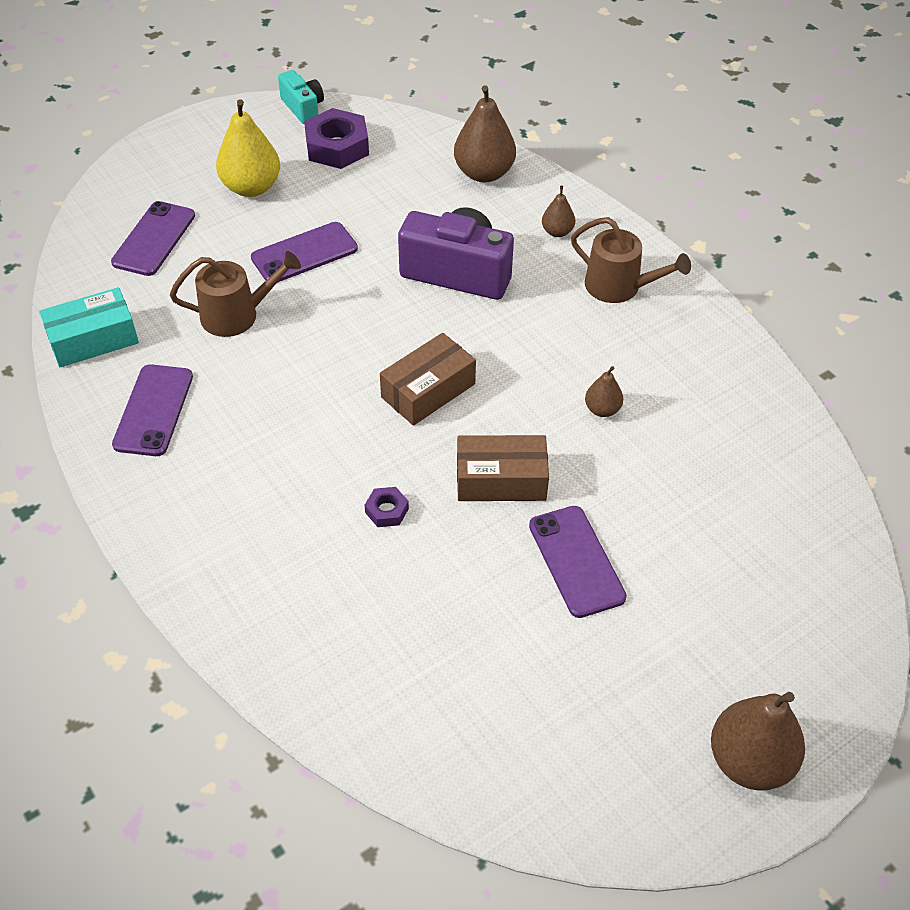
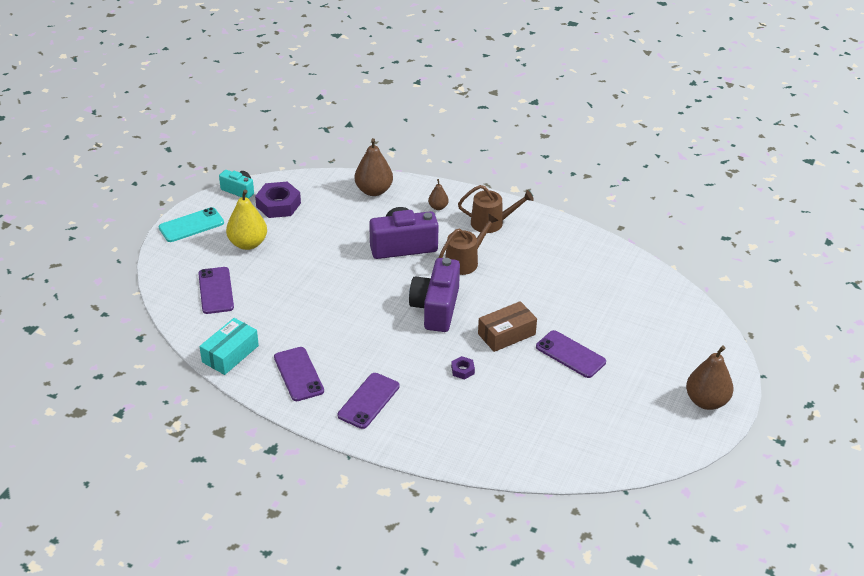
camera: 30 degrees left, 10 degrees down
(203, 134) = (191, 225): none -> turquoise phone
(236, 315) = (301, 311): brown watering can -> brown watering can (465, 261)
(304, 253) = (310, 267): purple phone -> purple phone (369, 401)
(428, 390) = (436, 308): brown box -> purple camera
(602, 409) = (529, 283): brown pear -> none

